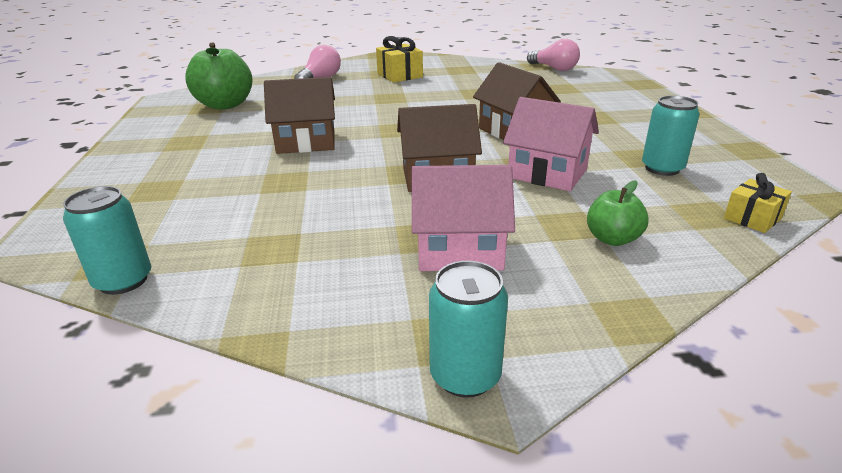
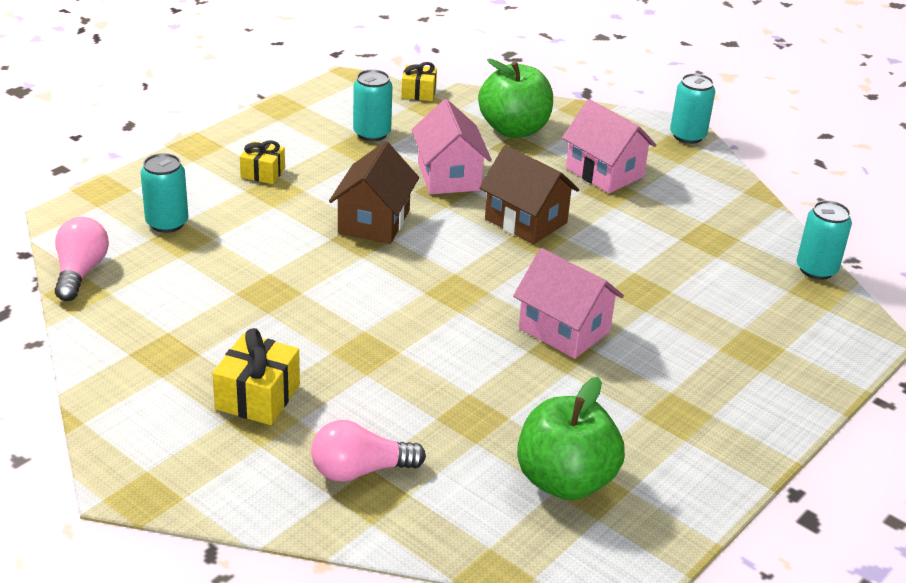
camera: 135 degrees left, 5 degrees up
(306, 142) = (564, 330): brown house -> pink house
(583, 88) = (167, 223): none -> turquoise can
(612, 239) = (514, 129): green apple -> green apple, size x1.82
(624, 119) = (263, 173): none -> yellow gift

